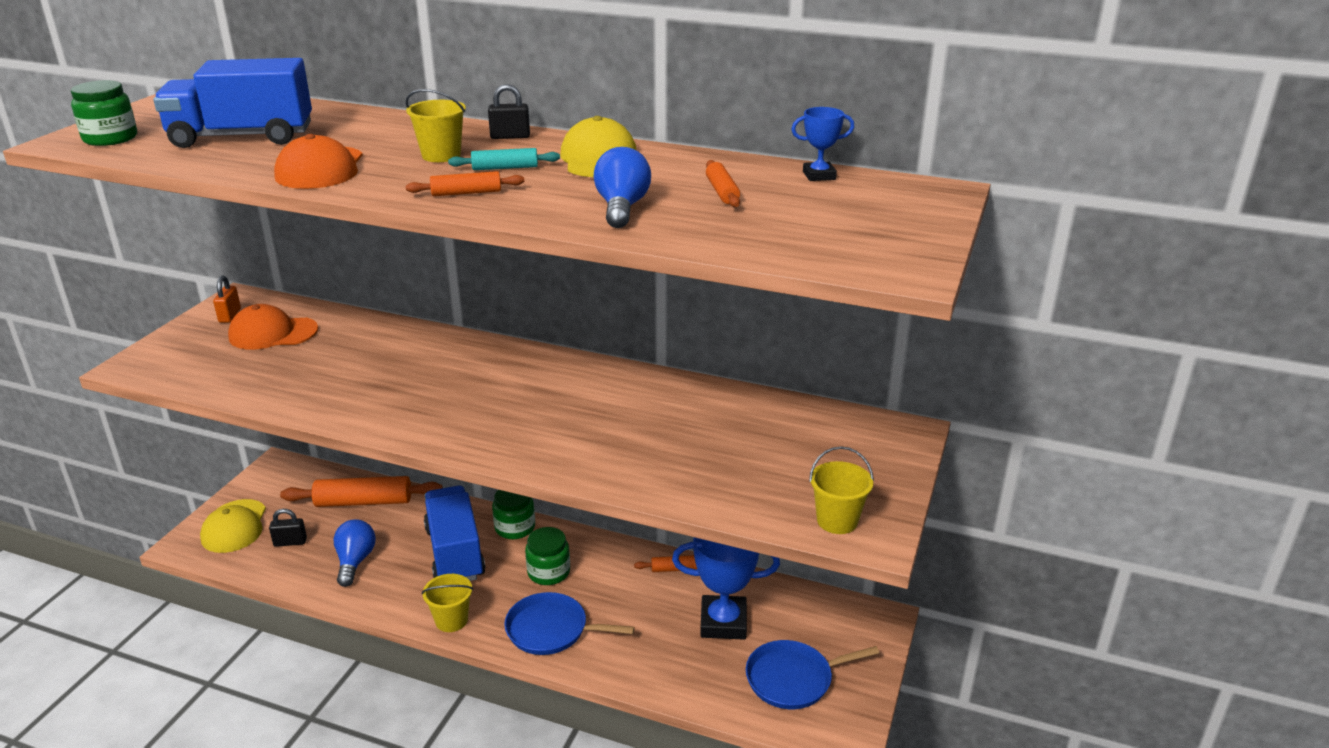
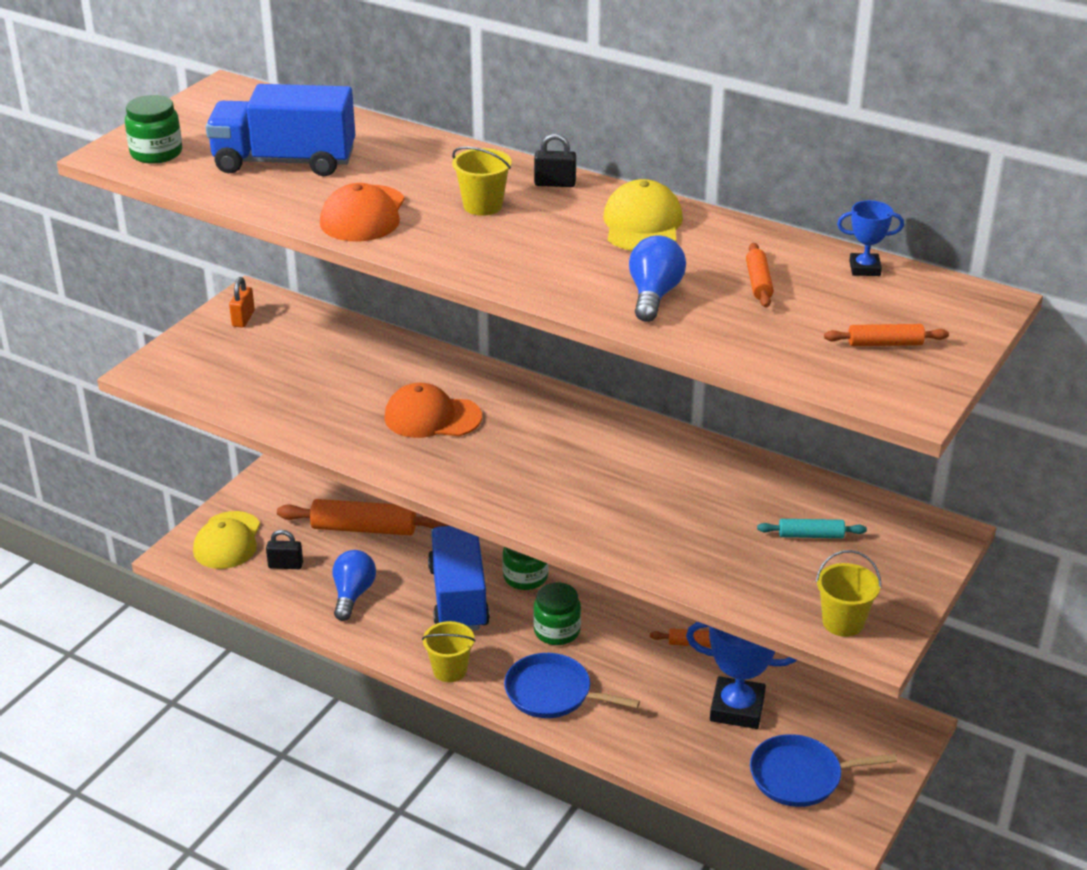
camera: 10 degrees right, 5 degrees up
(273, 333) = (288, 345): orange cap -> orange cap (432, 417)
(466, 193) = (504, 261): orange rolling pin -> orange rolling pin (885, 344)
(505, 168) = (545, 229): turquoise rolling pin -> turquoise rolling pin (811, 535)

